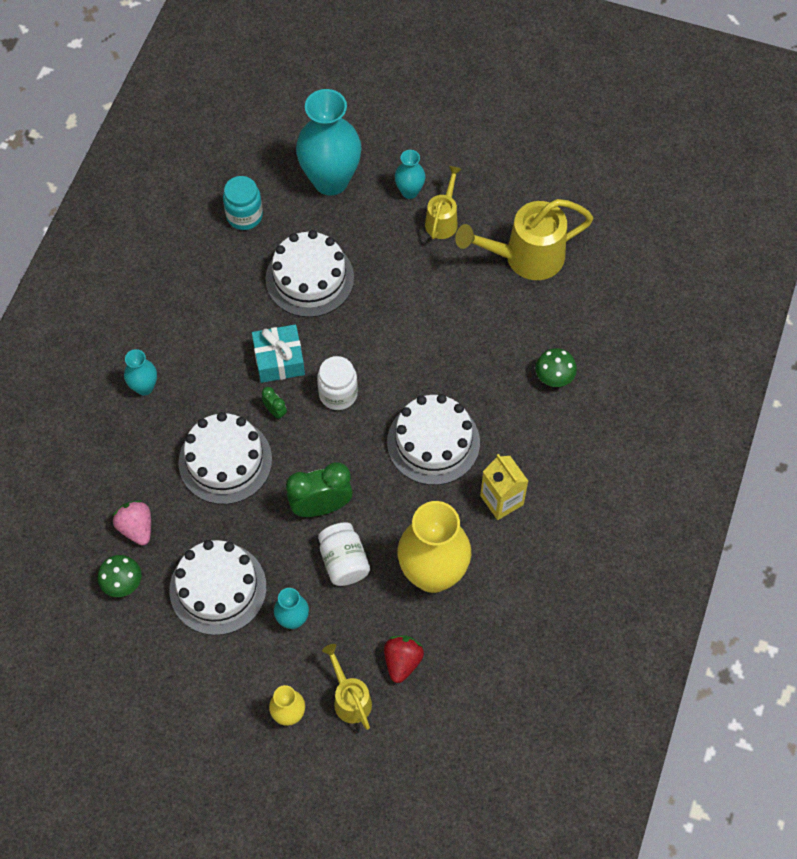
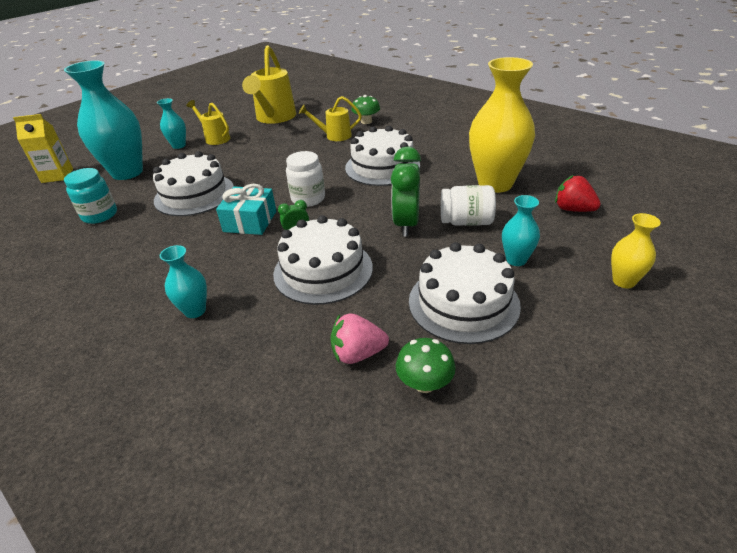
camera: 65 degrees left, 25 degrees down
(350, 698) = (607, 242): yellow watering can -> yellow watering can (334, 136)
(501, 500) = (446, 150): yellow carton -> yellow carton (57, 176)

